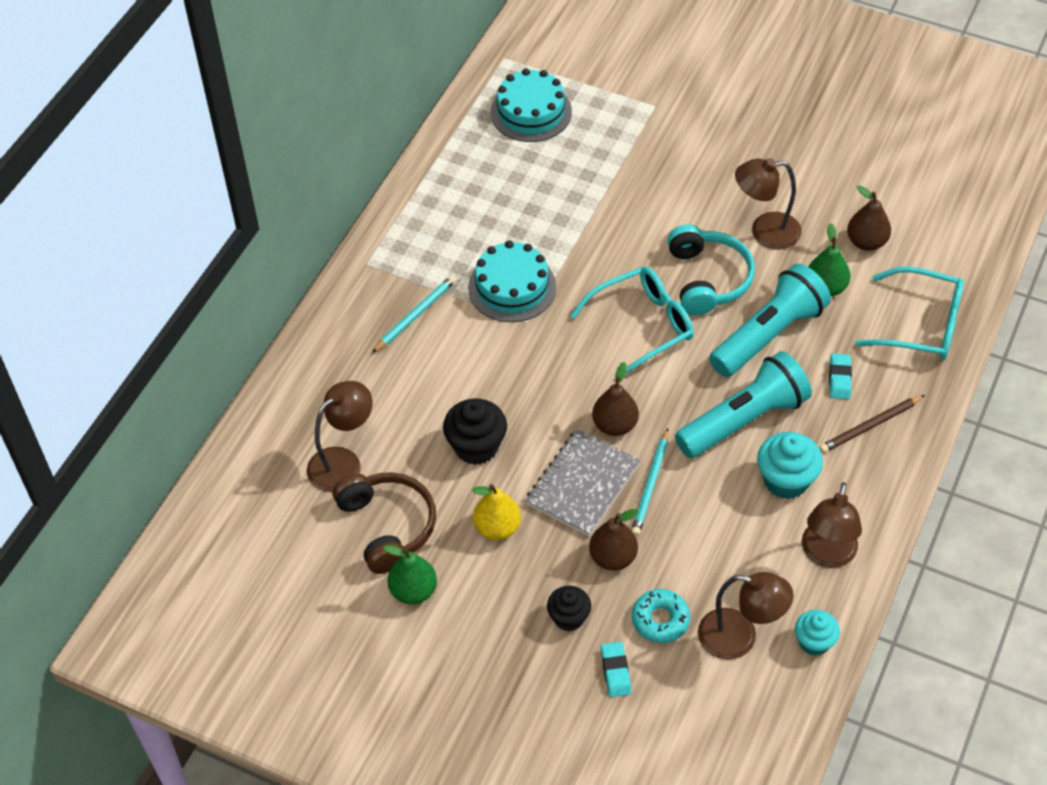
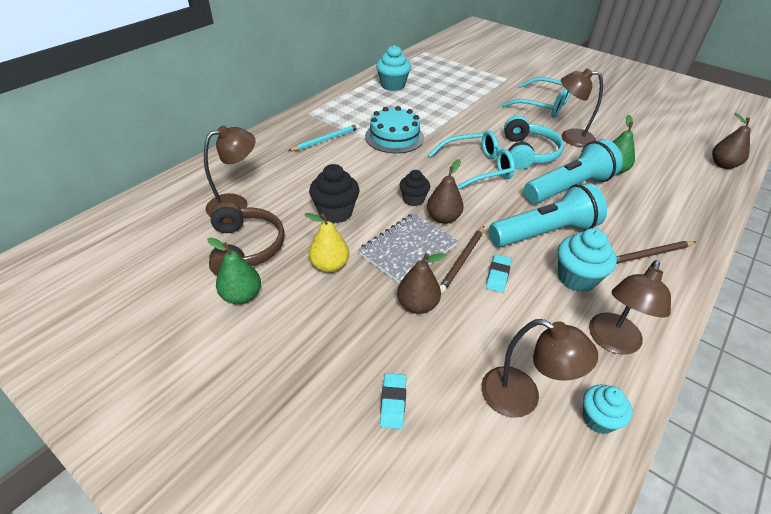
camera: 10 degrees right, 10 degrees down
(476, 165) = (393, 85): none -> turquoise cupcake
(531, 112) = (432, 71): turquoise cake -> none
(569, 618) = (364, 345): black cupcake -> black cupcake (413, 200)
(651, 485) = (462, 260): turquoise pencil -> brown pencil
(660, 620) = (447, 365): turquoise donut -> none
(839, 379) = (623, 221): turquoise eraser -> turquoise eraser (498, 275)
(866, 242) = (642, 153): brown pear -> brown pear (723, 165)
(920, 324) = (686, 201): turquoise glasses -> turquoise glasses (543, 105)

